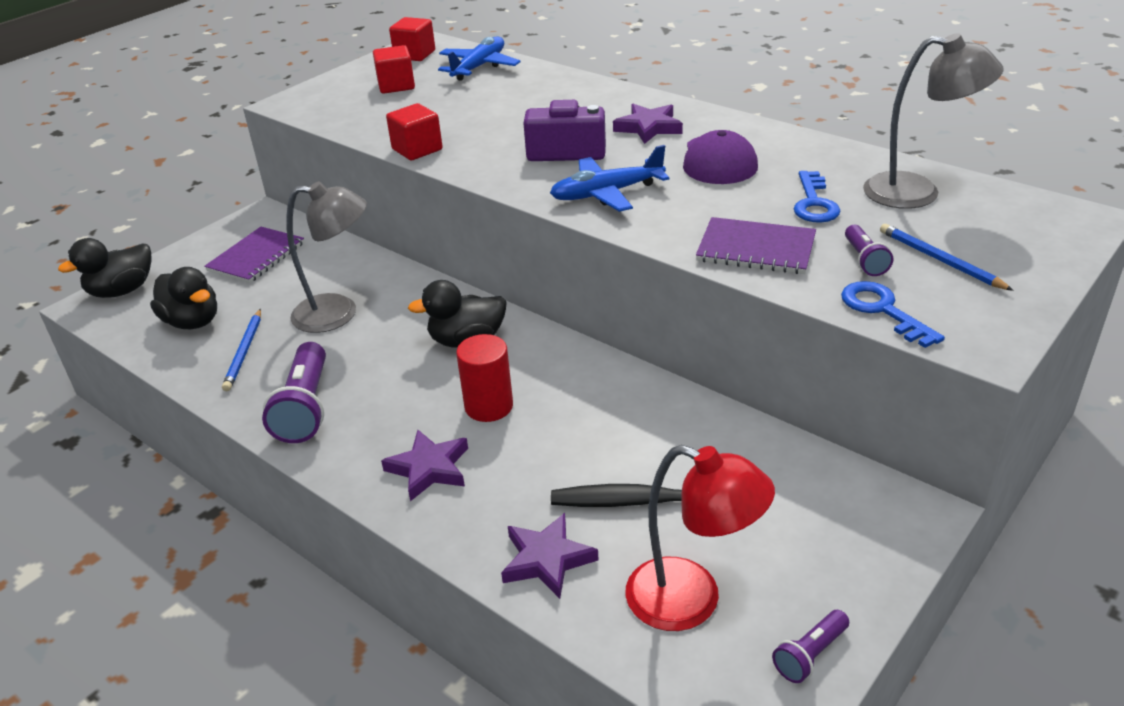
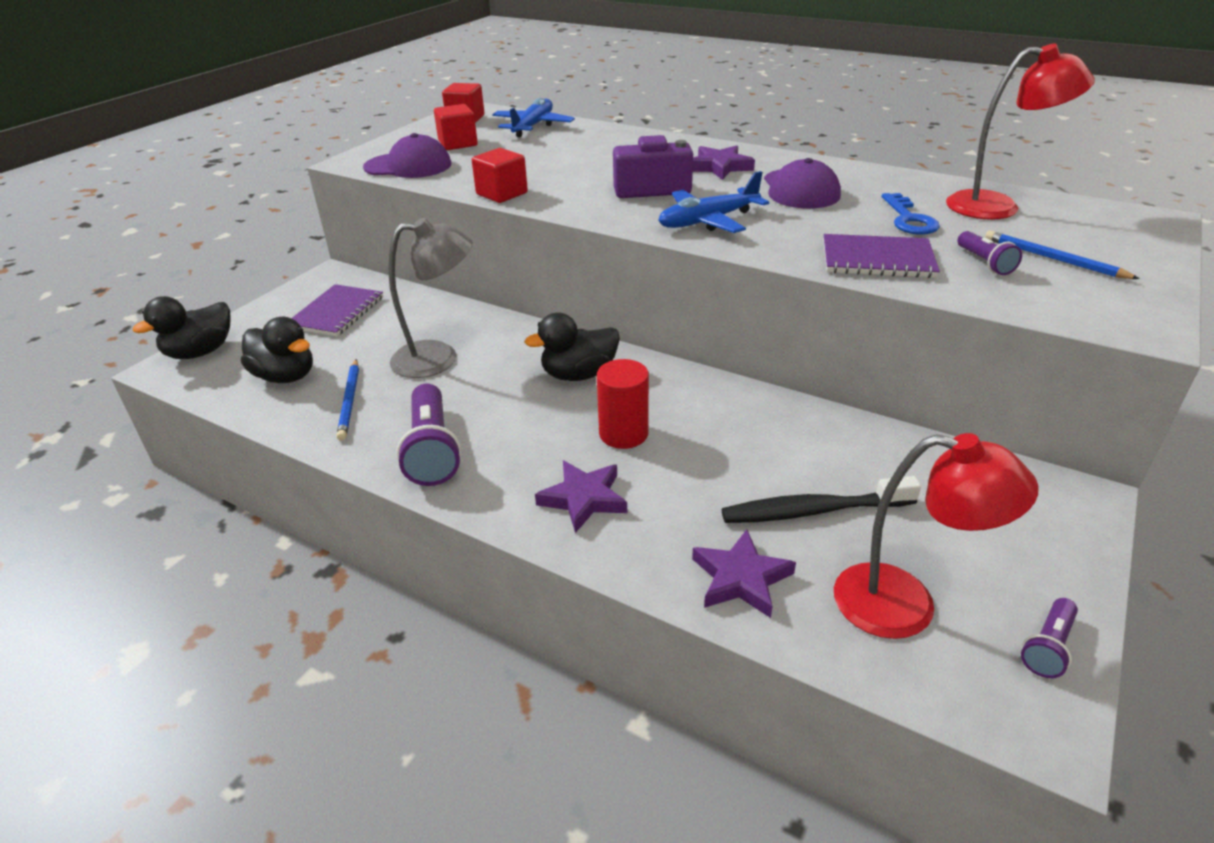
camera: 10 degrees left, 0 degrees up
(339, 111) = (408, 166): none -> purple cap
(883, 310) = (1029, 304): blue key -> none
(917, 193) = (997, 206): grey lamp -> red lamp

